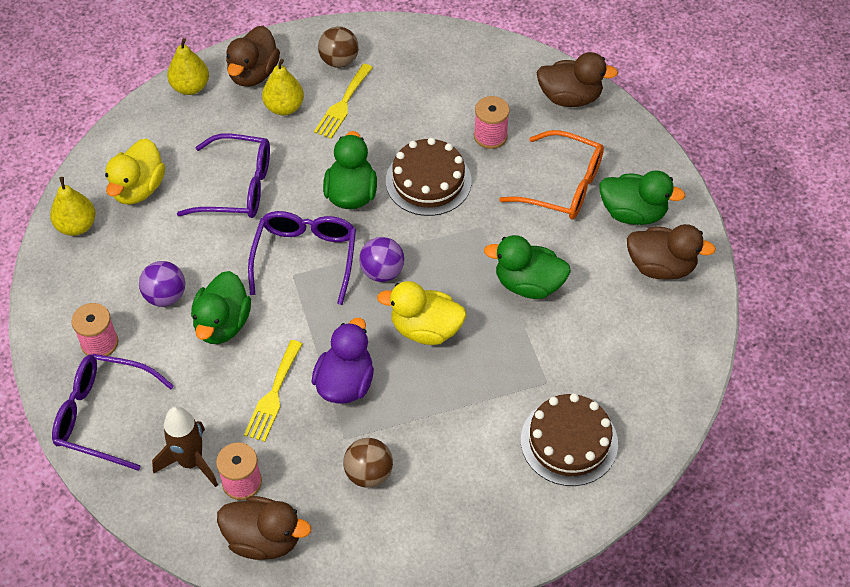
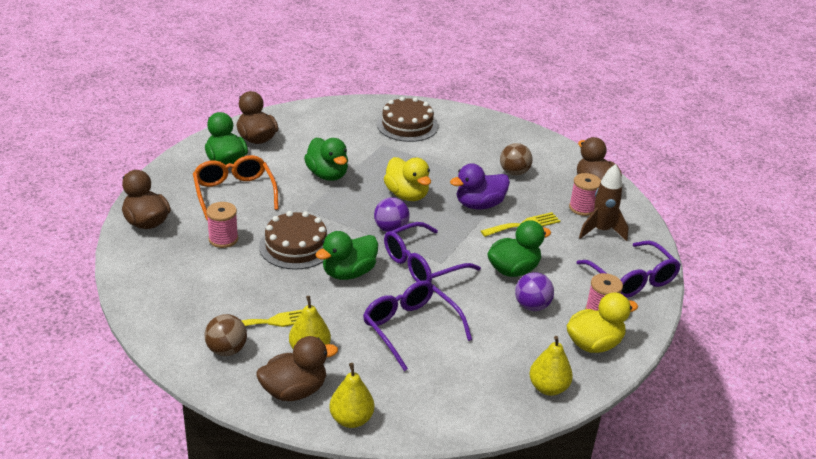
camera: 135 degrees left, 20 degrees down
(138, 188) = (477, 378): yellow duck -> yellow duck (594, 344)

